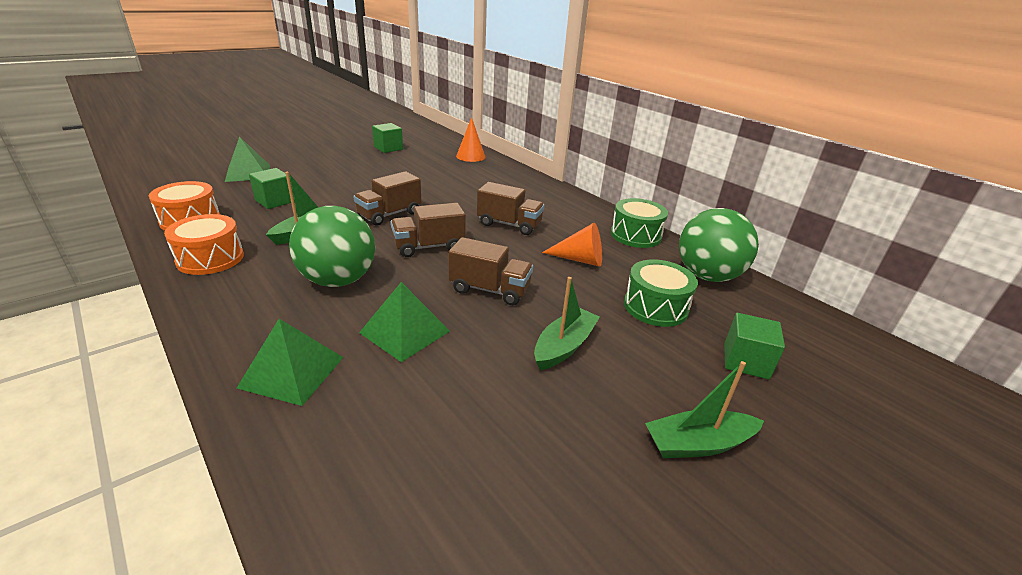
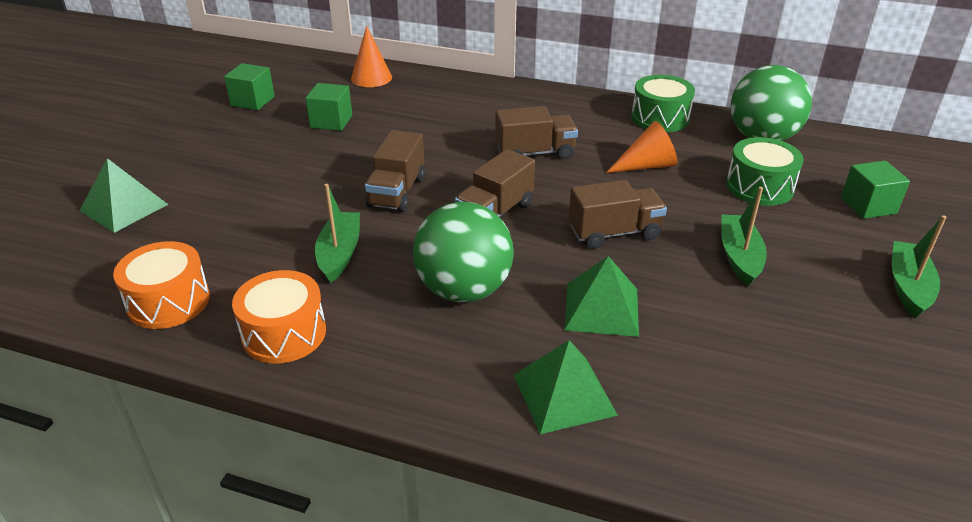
camera: 30 degrees left, 5 degrees up
(274, 201) = (232, 231): green cube -> green cube (331, 121)
(698, 444) = (908, 286): green boat -> green boat turned 150 degrees clockwise

